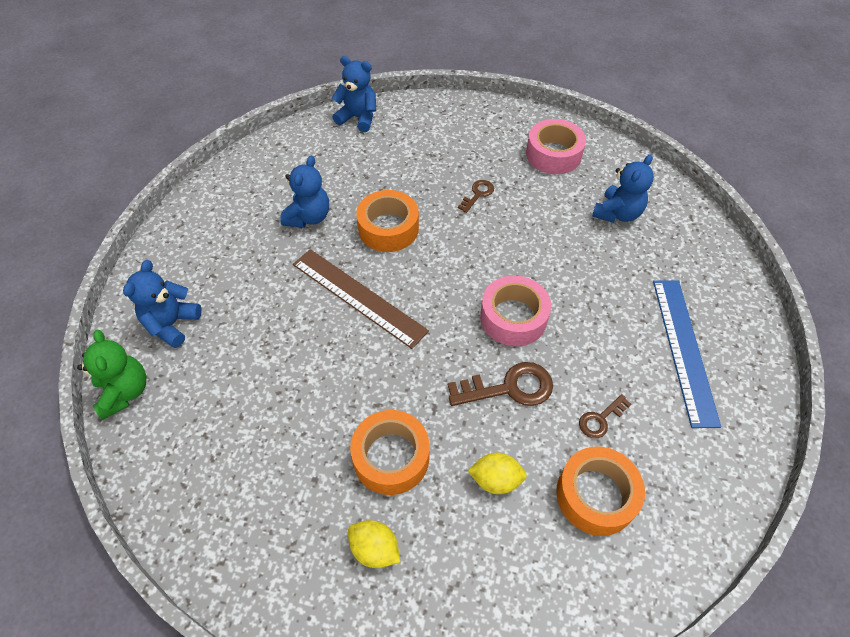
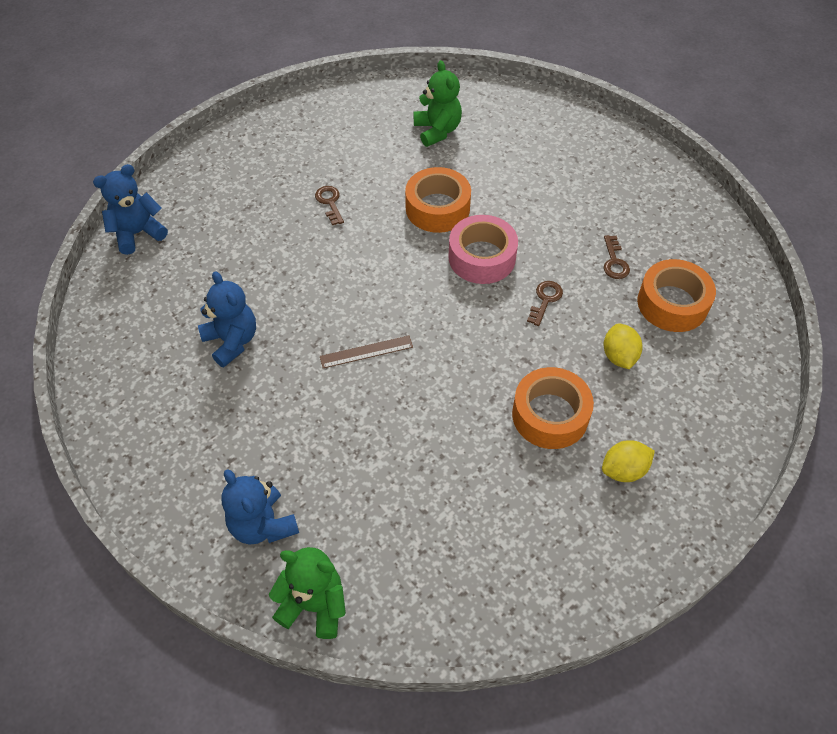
camera: 55 degrees left, 0 degrees up
(358, 296) = (366, 351): brown ruler -> brown ruler, size x0.52
(388, 228) = (307, 287): orange tape -> orange tape (437, 208)
(496, 480) = (619, 356): yellow lemon -> yellow lemon turned 45 degrees counterclockwise
(509, 388) = (545, 300): brown key -> brown key, size x0.57
(553, 154) = (335, 127): pink tape -> none
(617, 213) = (437, 131): blue teddy bear -> green teddy bear
(684, 349) = (593, 177): blue ruler -> none

